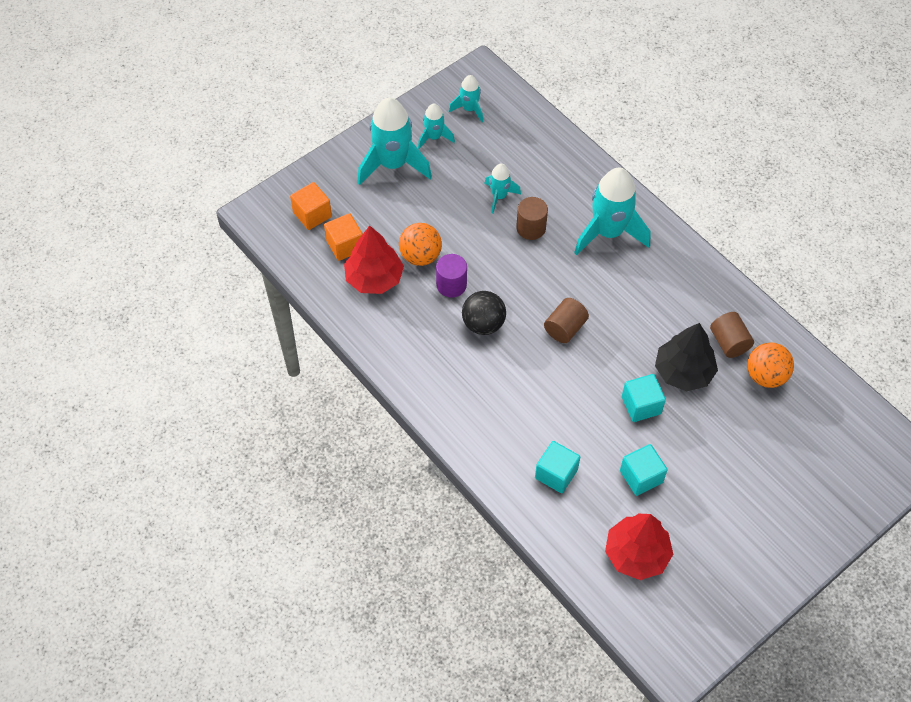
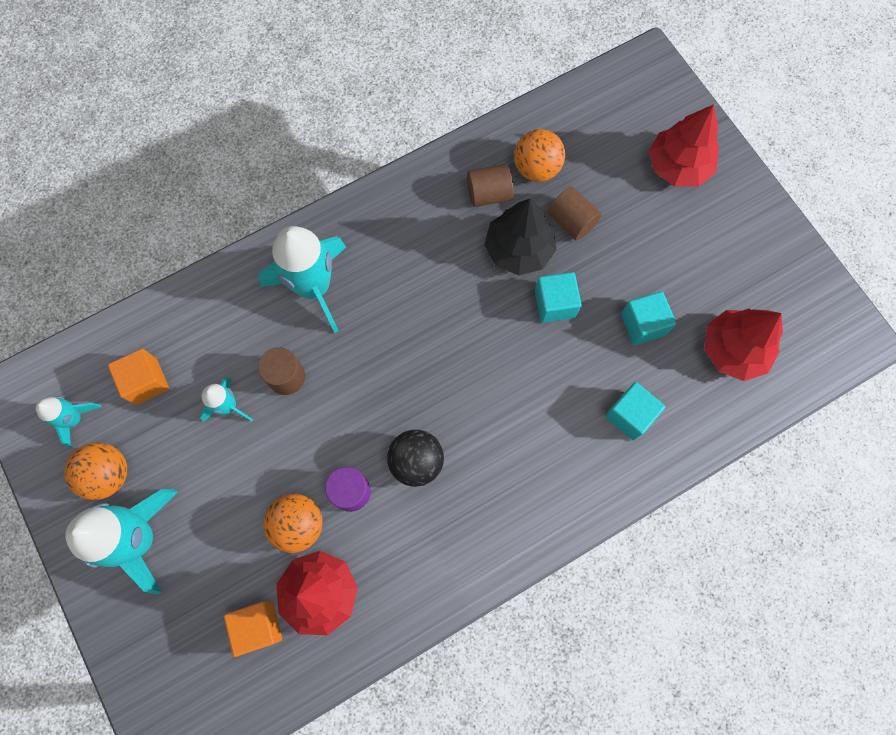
camera: 80 degrees left, 15 degrees up
(312, 214) = (195, 667): orange cube -> orange cube (146, 381)
(434, 137) = (108, 474): turquoise rocket -> orange ball
(565, 328) = (439, 366): brown cylinder -> brown cylinder (571, 221)
(807, 492) = (678, 166): none -> red tree

